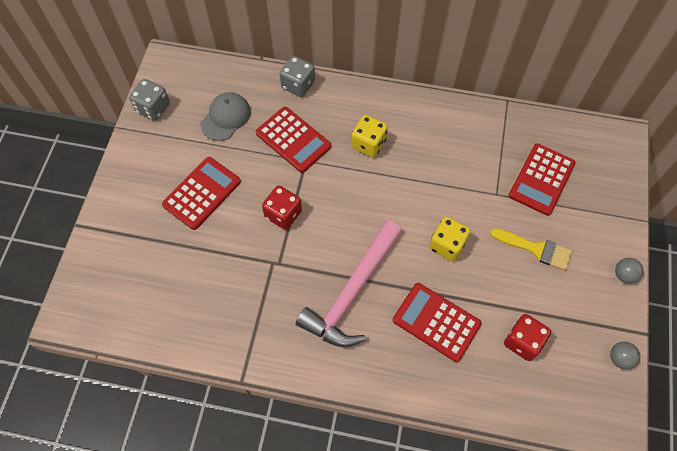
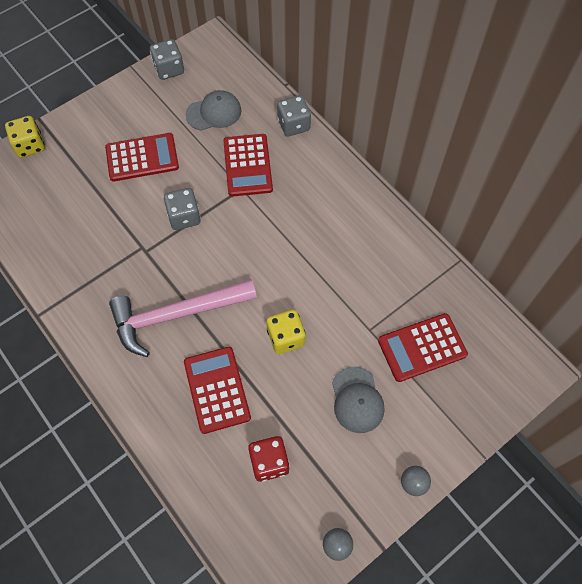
camera: 40 degrees right, 0 degrees up
(283, 214) = (184, 217): red dice -> grey dice
(368, 144) = (303, 211): yellow dice -> yellow dice (30, 145)
(536, 249) = (357, 400): yellow brush -> grey cap

